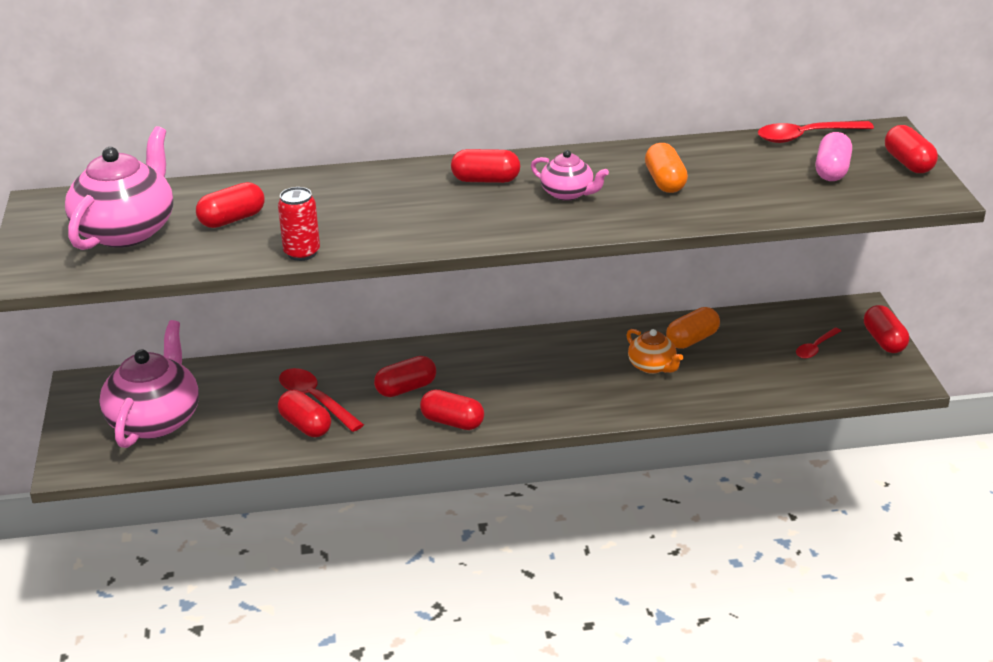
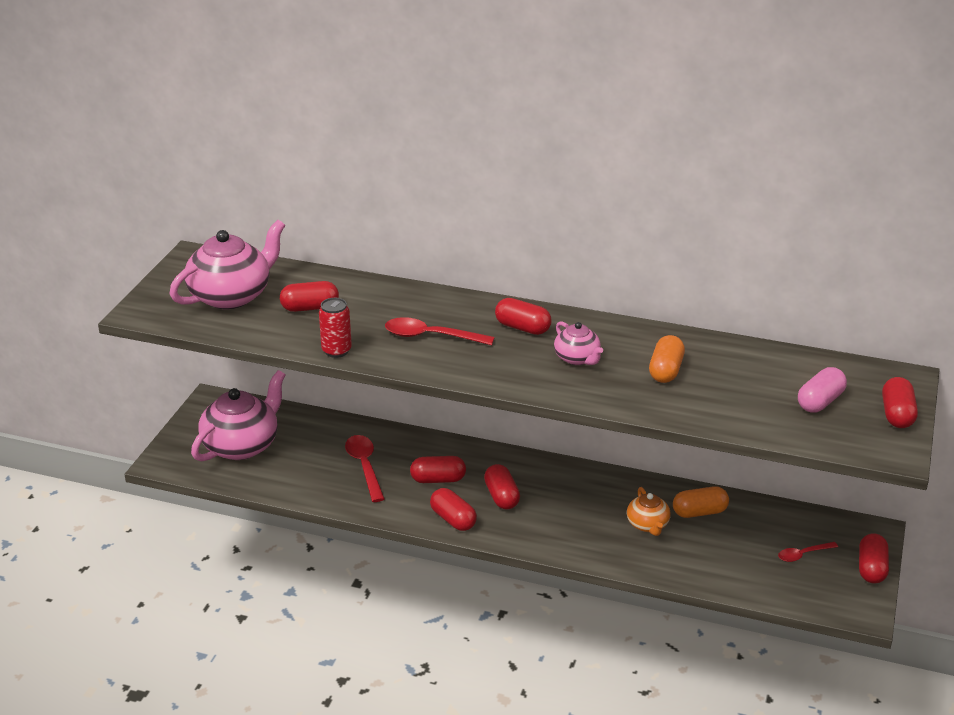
camera: 25 degrees right, 0 degrees up
(305, 426) = (343, 485): red capsule -> red capsule (501, 497)
(806, 136) = (826, 363): red spoon -> red spoon (431, 336)

